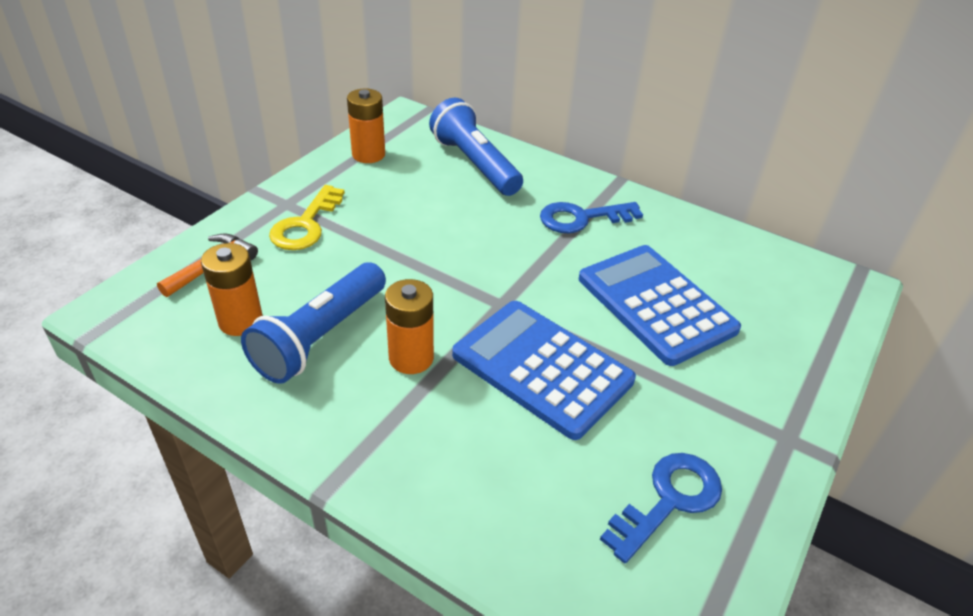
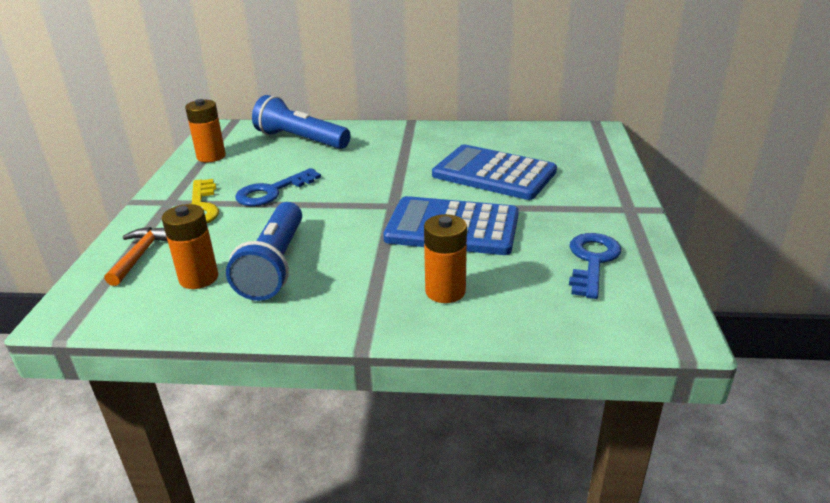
camera: 25 degrees left, 10 degrees down
(411, 358) = (356, 253): orange battery -> orange battery (445, 291)
(582, 218) = (404, 146): blue key -> blue key (272, 191)

